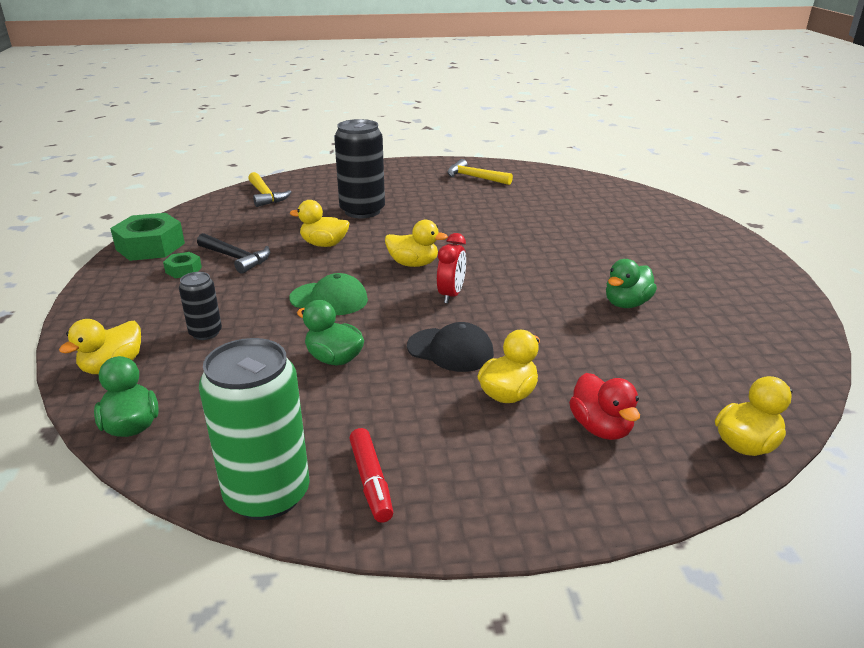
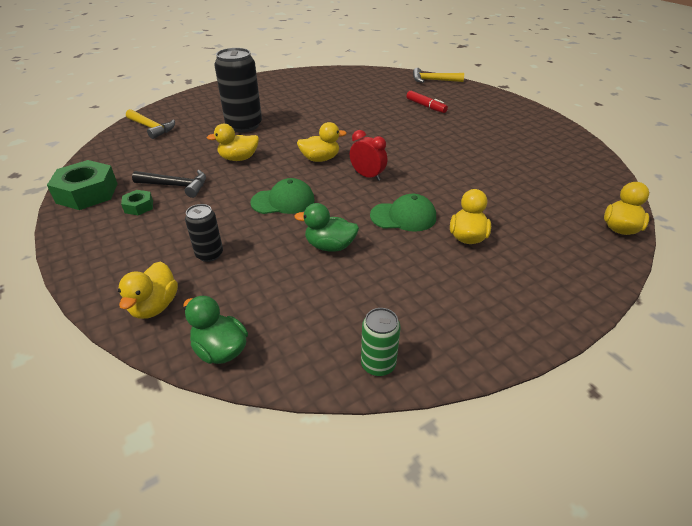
camera: 25 degrees left, 10 degrees up
(267, 494) = (378, 364): green can -> green can, size x0.52
(371, 481) = (438, 327): red marker -> red marker (426, 106)
(450, 350) = (403, 216): black cap -> green cap
(451, 295) = (367, 176): red clock -> red clock turned 45 degrees counterclockwise
(474, 177) = (303, 84): yellow hammer -> yellow hammer (433, 80)
(601, 428) = (539, 242): red duck -> none
(626, 304) = (481, 155): green duck -> none

